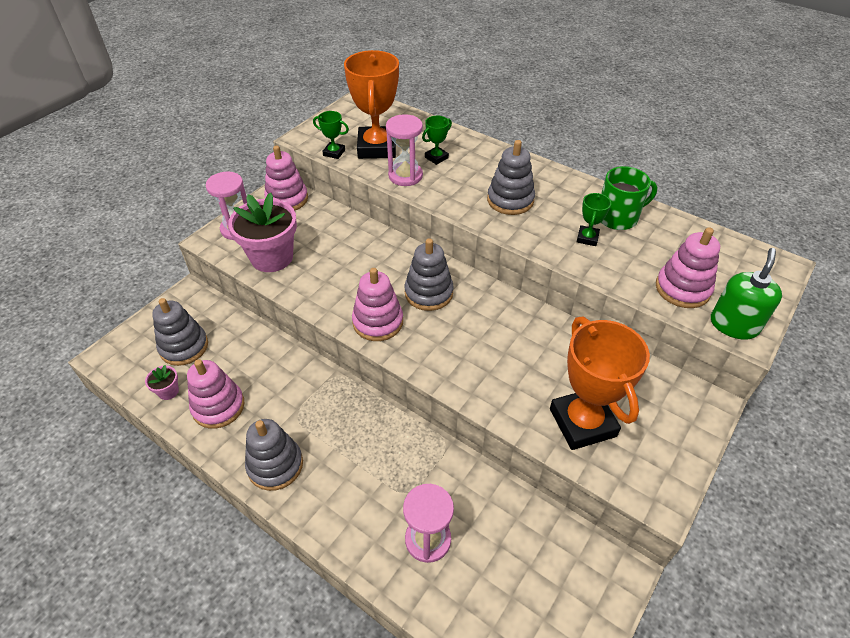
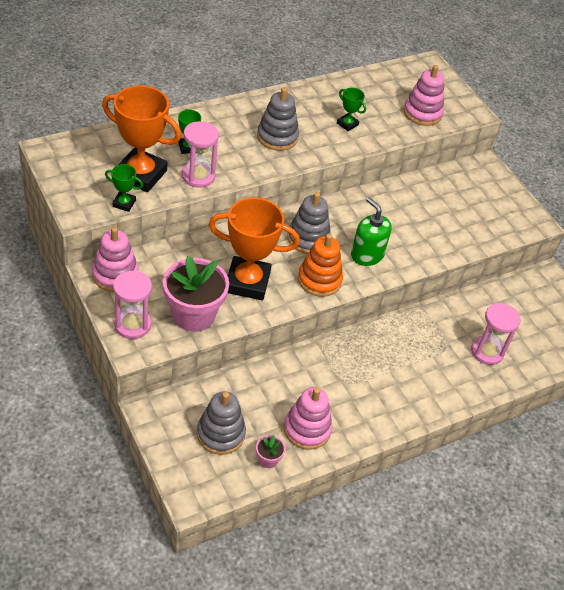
camera: 70 degrees left, 0 degrees up
(275, 465) = (385, 411): grey stacking toy -> none
(334, 153) = (124, 203): green trophy -> green trophy turned 60 degrees clockwise
(378, 322) = (319, 280): pink stacking toy -> orange stacking toy
(582, 422) = (469, 224): orange trophy -> orange trophy (247, 282)
(618, 217) = (337, 99): green mug -> none
(734, 325) = (463, 112): green soap dispenser -> green soap dispenser (367, 255)

